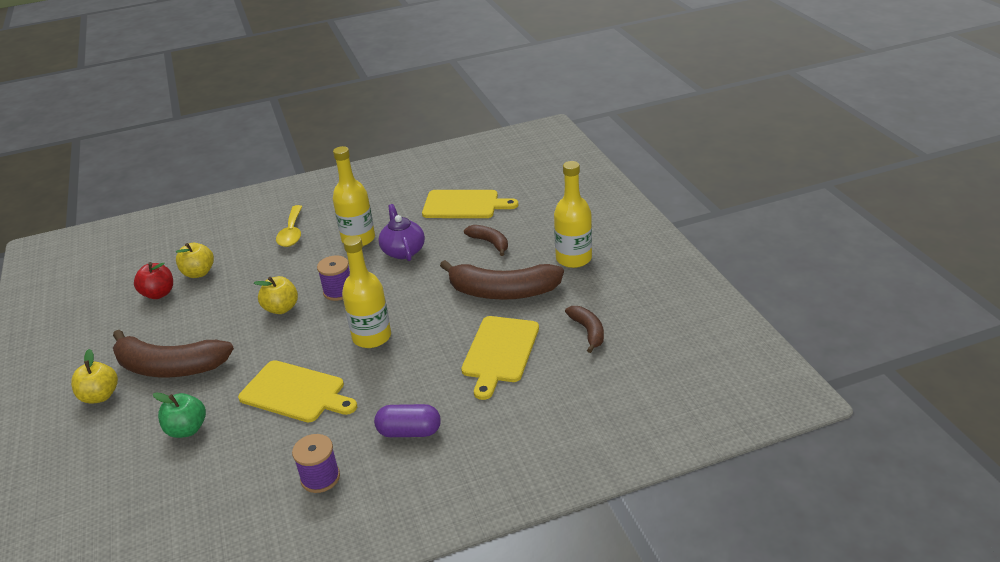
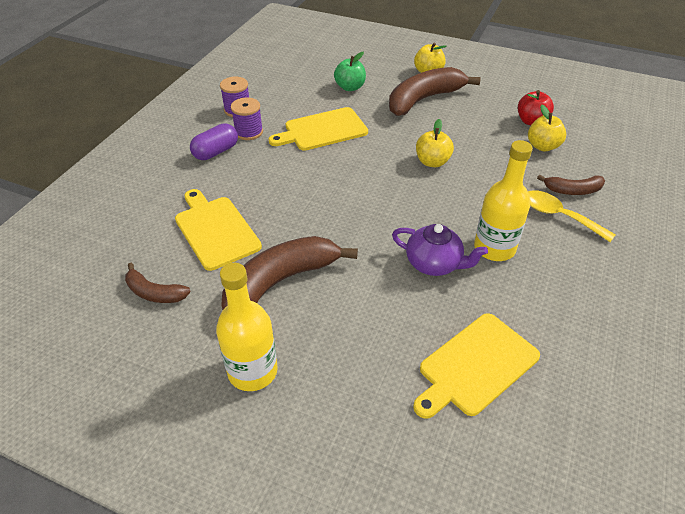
camera: 130 degrees right, 10 degrees up
(338, 291) = (417, 196): purple spool -> purple spool (249, 132)
(372, 337) = (331, 183): yellow bottle -> none
(490, 243) = (368, 330): brown banana -> brown banana (573, 190)

